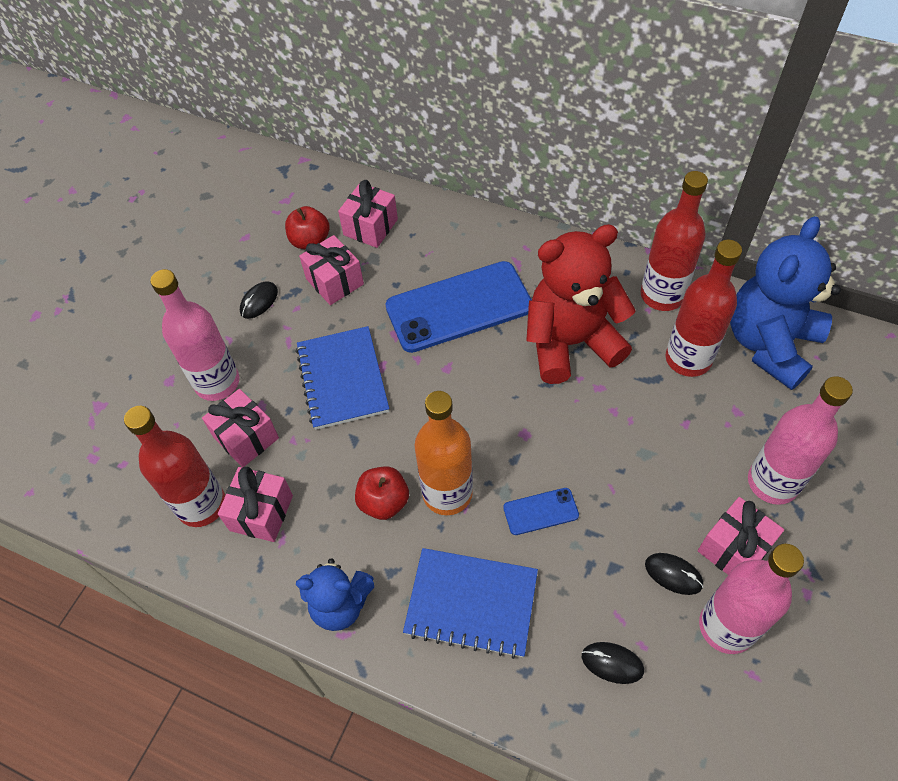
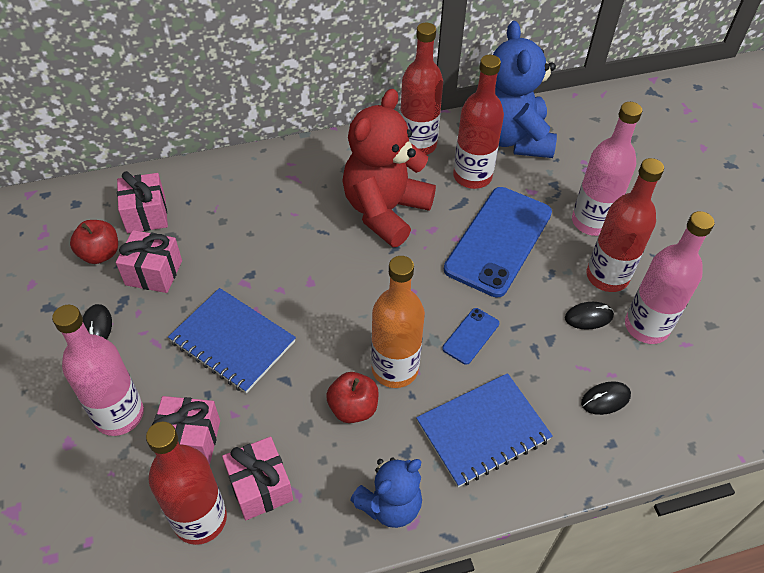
camera: 45 degrees left, 5 degrees down
(459, 307) = (278, 233): blue phone -> blue phone (499, 241)
(734, 548) = (607, 276): pink gift -> red bottle

